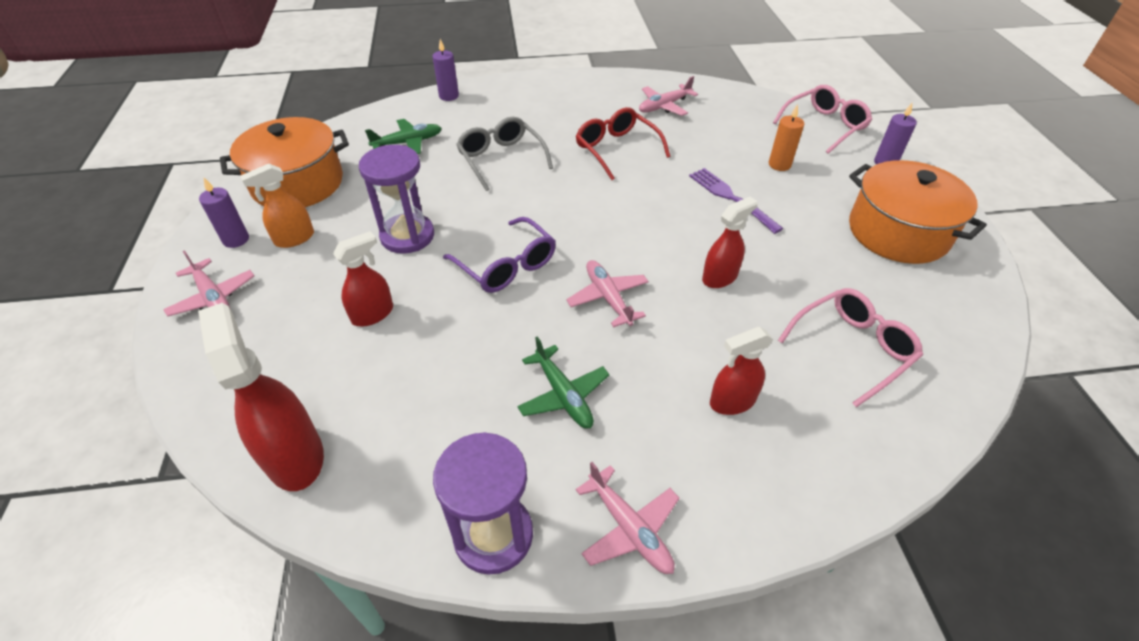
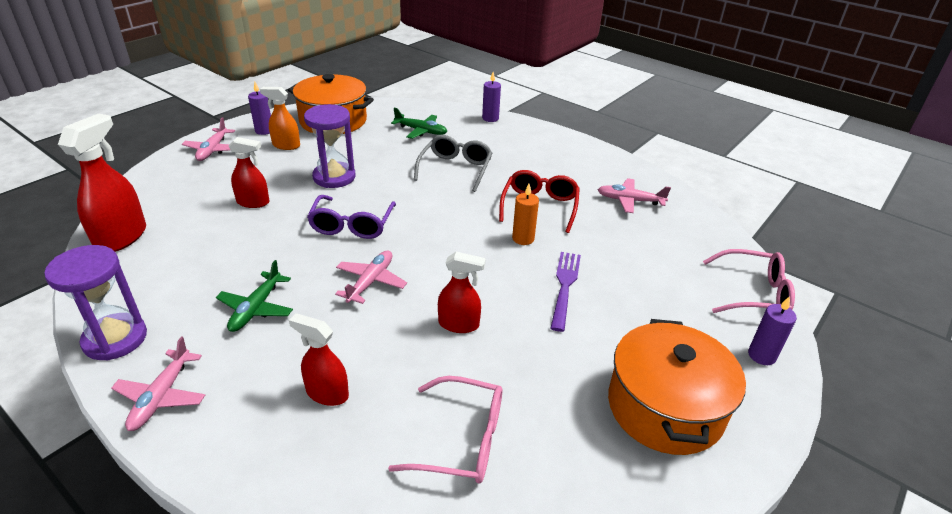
camera: 45 degrees right, 10 degrees down
(779, 165) = (651, 292): orange candle -> orange candle (523, 238)

